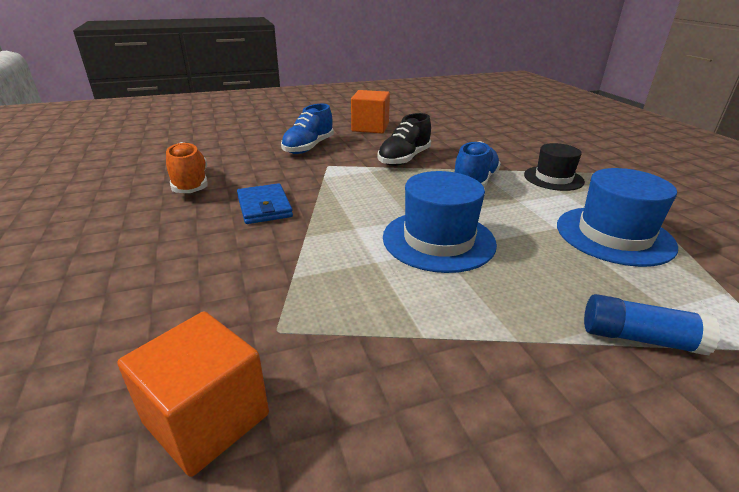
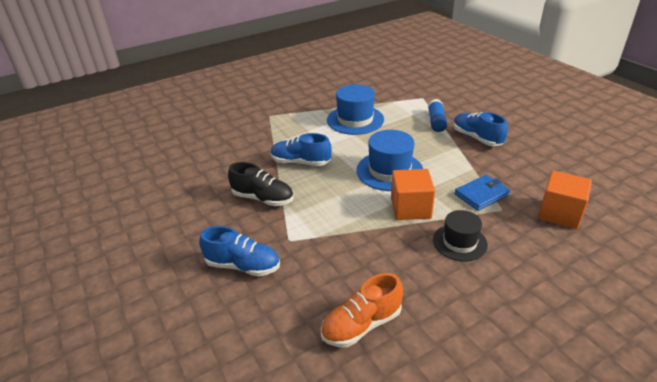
camera: 100 degrees left, 5 degrees up
(264, 207) = (384, 255): blue wallet -> blue wallet (481, 194)
(370, 127) = (172, 233): orange cube -> orange cube (410, 208)
(553, 178) = (284, 133): black hat -> black hat (459, 242)
(563, 389) = (476, 138): none -> blue shoe

